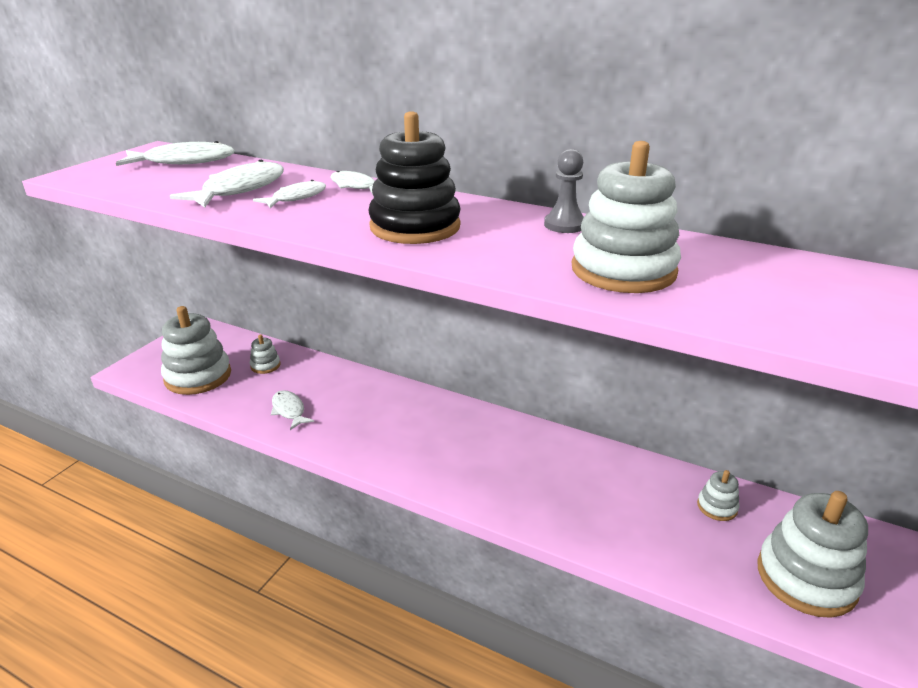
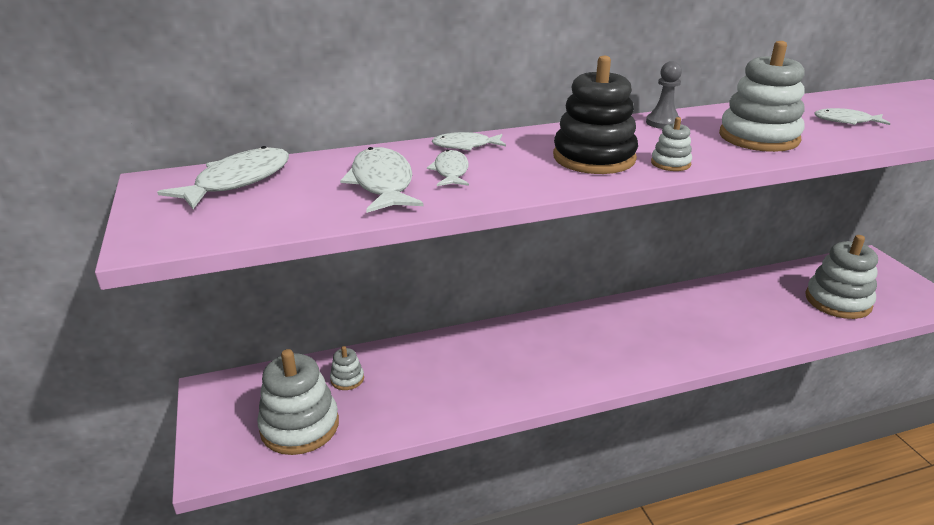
camera: 45 degrees left, 0 degrees up
(289, 410) = (437, 398): white fish -> white fish (846, 121)
(717, 507) = (759, 291): white stacking toy -> white stacking toy (670, 163)

